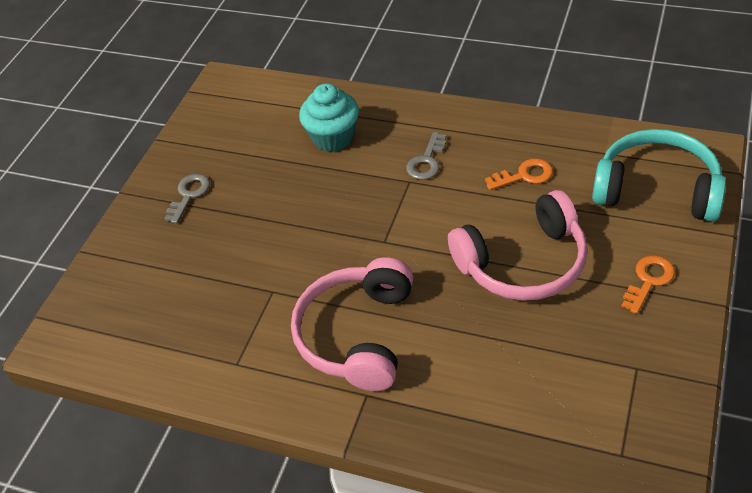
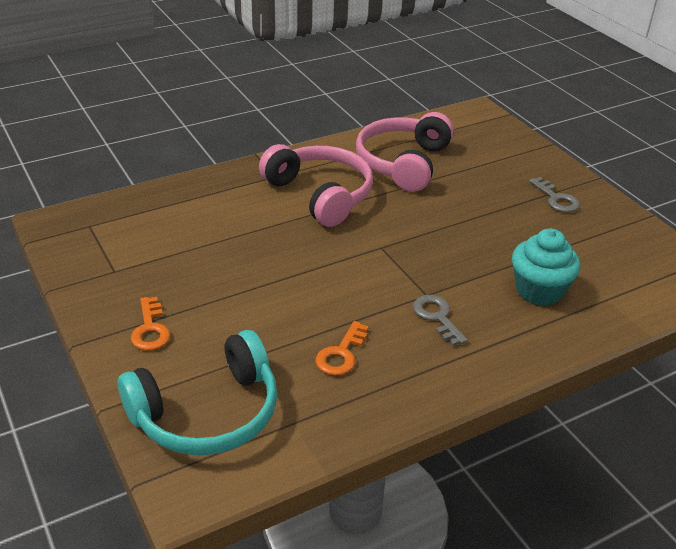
camera: 125 degrees right, 10 degrees down
(523, 263) = (262, 288): pink headphones -> pink headphones (403, 163)

